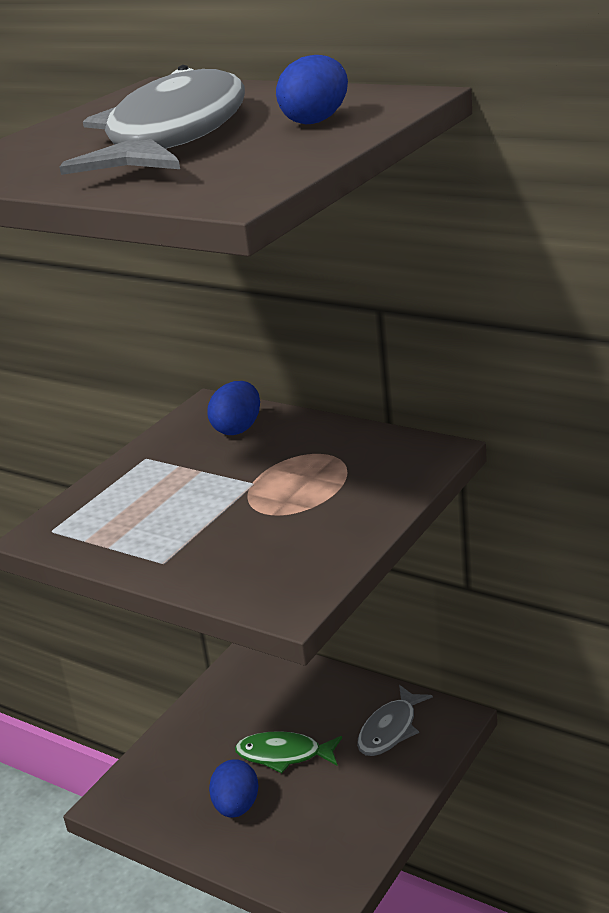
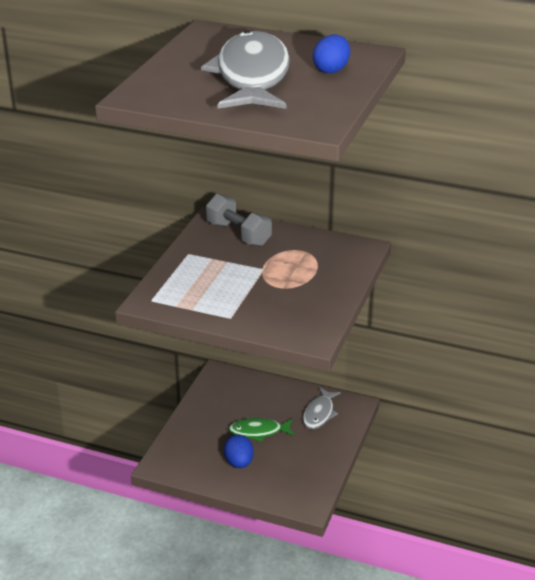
camera: 15 degrees left, 5 degrees up
(238, 429) = (238, 234): blue egg -> grey dumbbell

